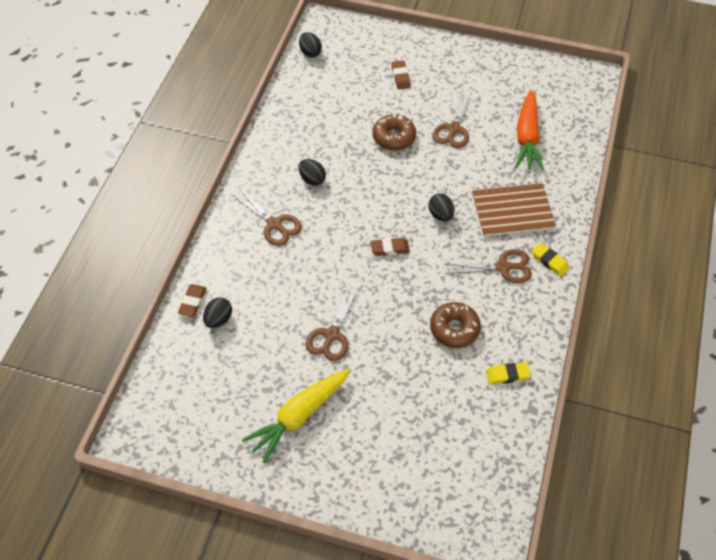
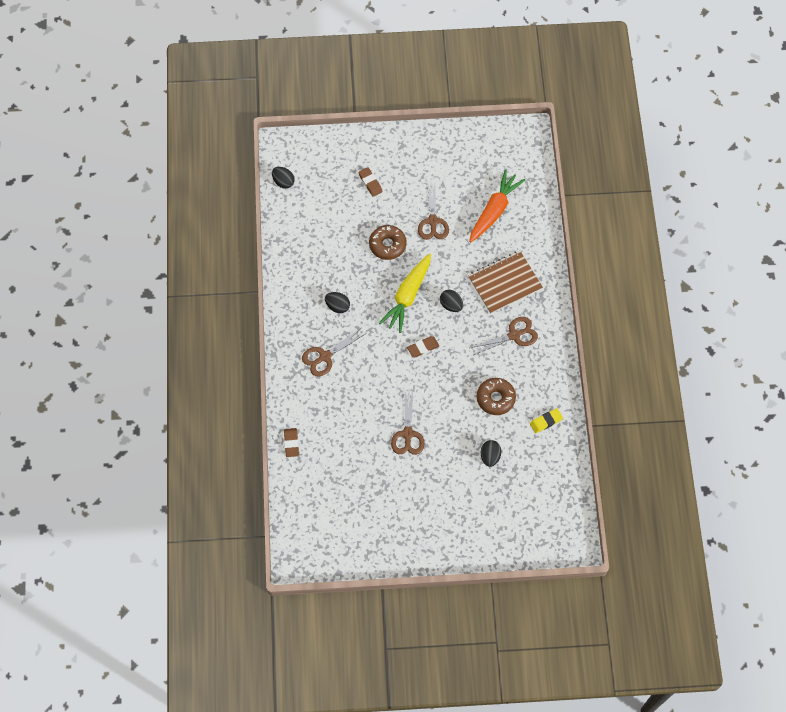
camera: 20 degrees left, 10 degrees up
(219, 319) = (318, 450): black egg -> black egg (490, 456)
(274, 224) = (325, 356): brown scissors -> brown scissors turned 120 degrees clockwise
(299, 416) = (410, 504): yellow carrot -> yellow carrot (407, 296)
(527, 137) = (494, 210): orange carrot -> orange carrot turned 135 degrees counterclockwise
(549, 261) = (547, 318): yellow eraser -> none

